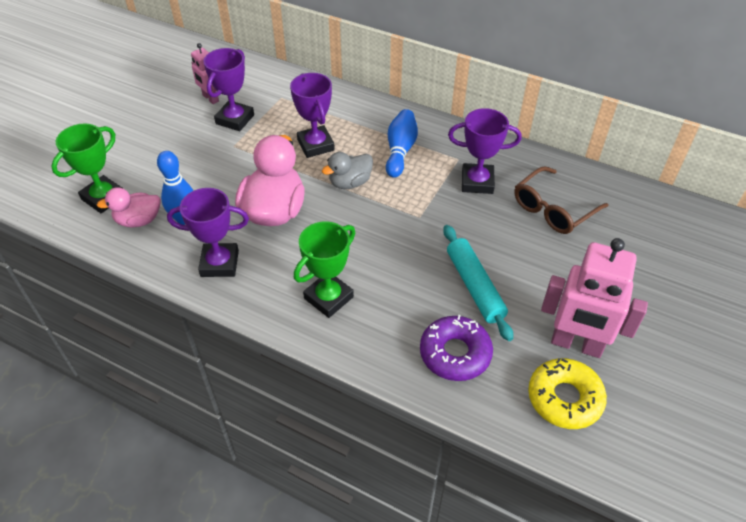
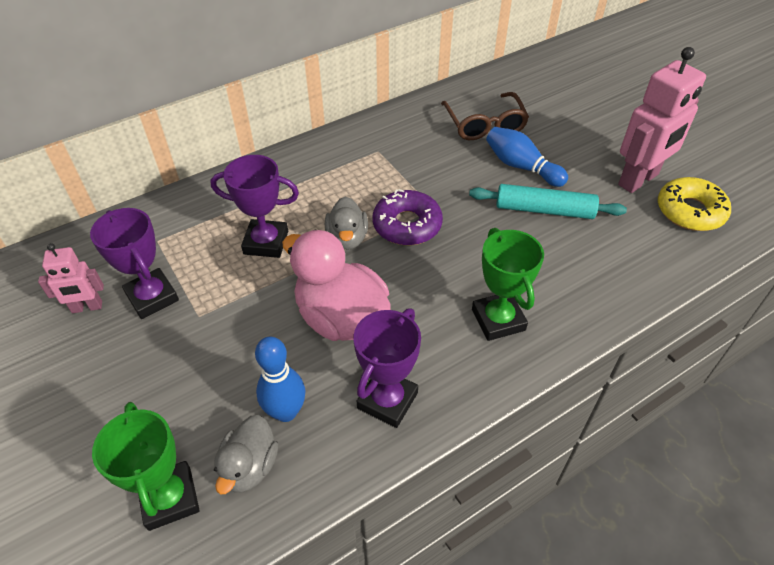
camera: 60 degrees left, 0 degrees up
(139, 220) = (250, 466): pink duck -> grey duck
(400, 151) = (333, 183): blue bowling pin -> blue bowling pin (521, 167)
(455, 353) = (614, 256): purple donut -> purple donut (407, 225)
(477, 182) = (418, 152): purple trophy -> none

